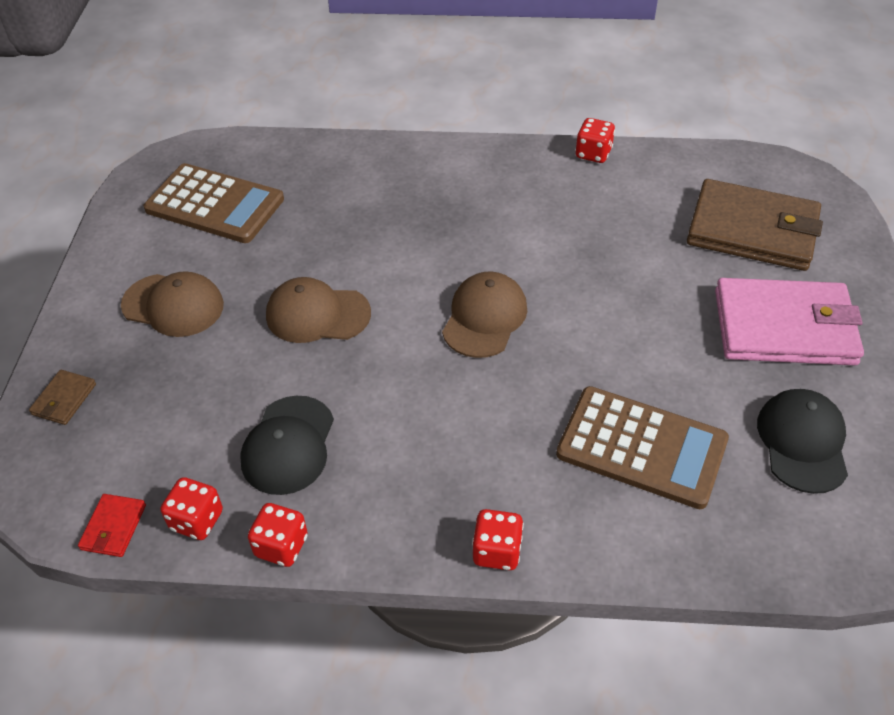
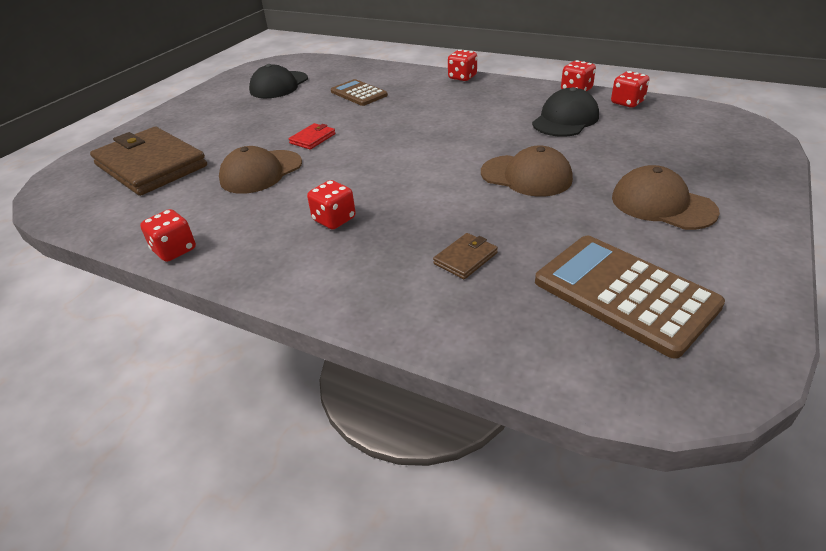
camera: 155 degrees left, 10 degrees down
(64, 399) = (746, 162): brown wallet -> brown wallet (465, 258)
(113, 527) = (681, 106): red wallet -> red wallet (312, 138)
(483, 213) = (334, 219): none -> red dice
(484, 318) = (396, 153): brown cap -> brown cap (261, 172)
(641, 447) = (359, 93): brown calculator -> brown calculator, size x0.61
(784, 327) = (218, 120): pink wallet -> none

